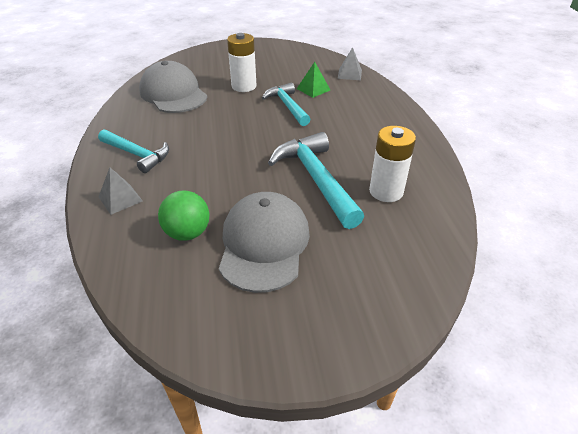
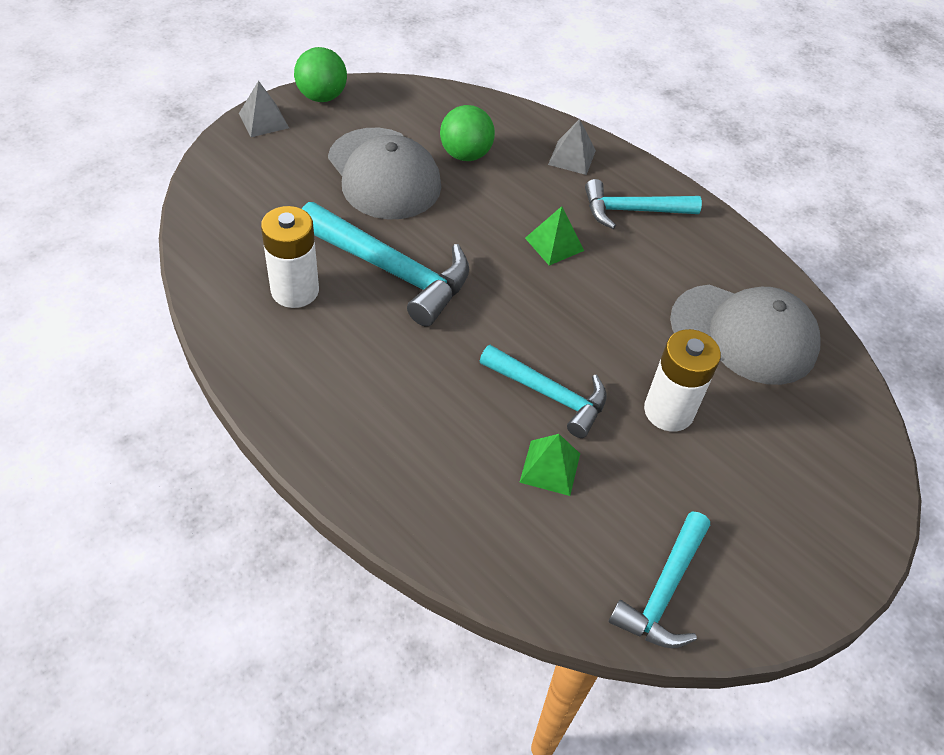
camera: 140 degrees right, 10 degrees up
(206, 156) = (554, 244): none -> green pyramid
(248, 357) = (322, 96): none -> green ball
(307, 57) = (663, 591): none -> turquoise hammer
(349, 74) = (525, 565): grey pyramid -> grey pyramid (264, 120)

